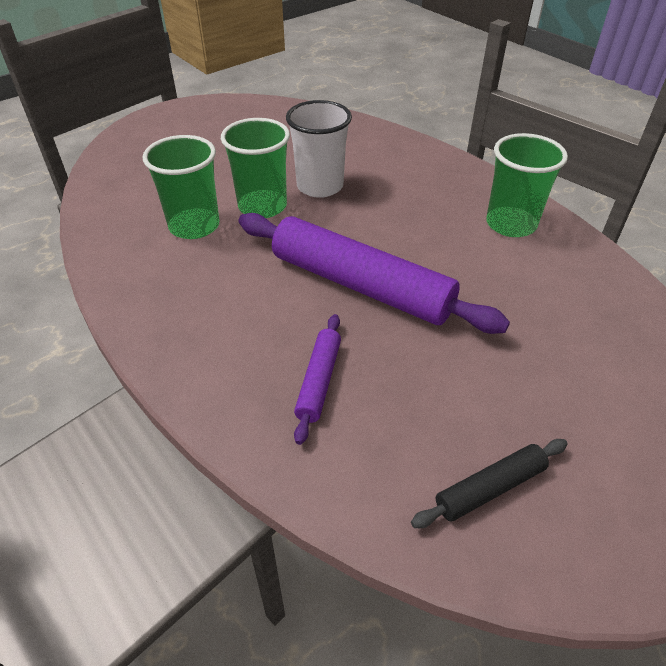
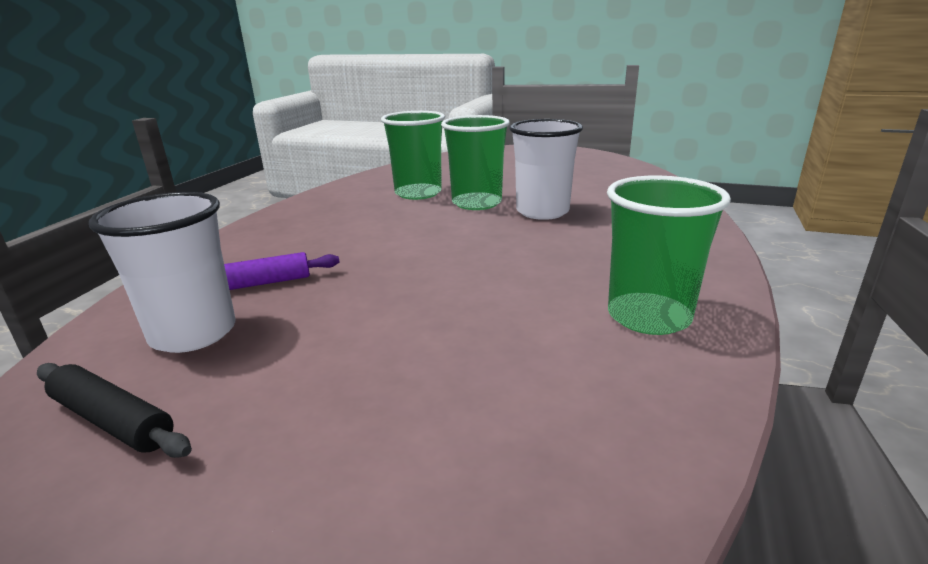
camera: 60 degrees right, 20 degrees down
(361, 285) = (411, 266): purple rolling pin -> none
(386, 432) = (193, 333): none -> white cup

